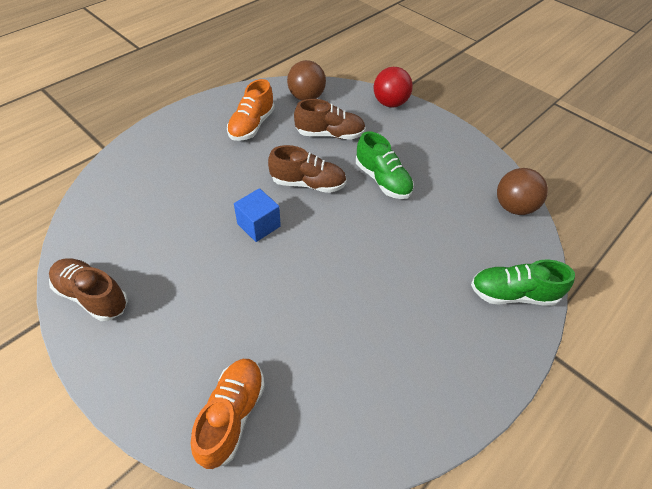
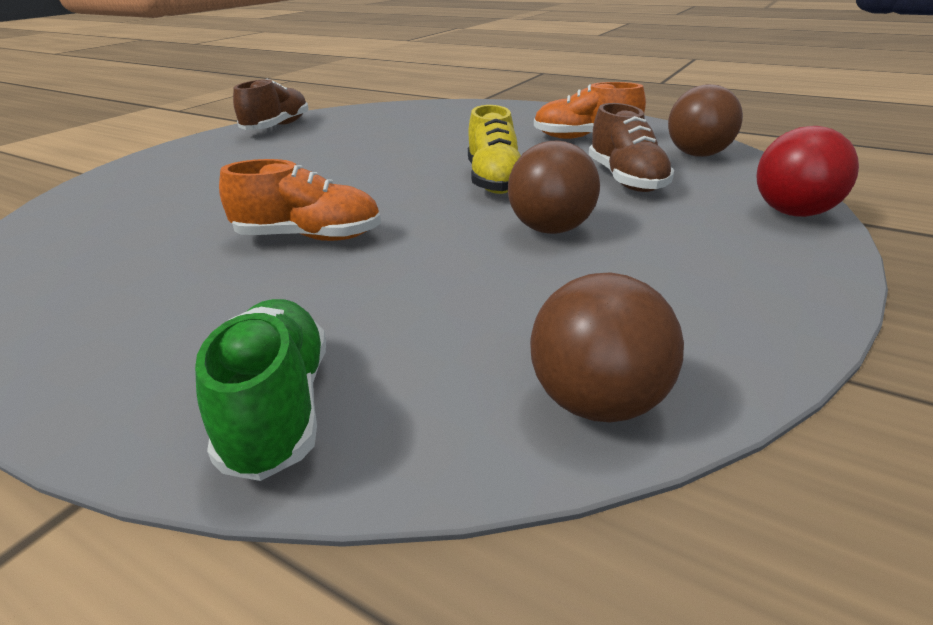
camera: 80 degrees right, 20 degrees down
(232, 415) = (111, 195): orange shoe -> orange shoe (309, 237)
(259, 225) = (395, 167): blue cube -> none
(308, 183) = (494, 181): brown shoe -> yellow shoe
(382, 180) = (551, 229): green shoe -> brown ball

